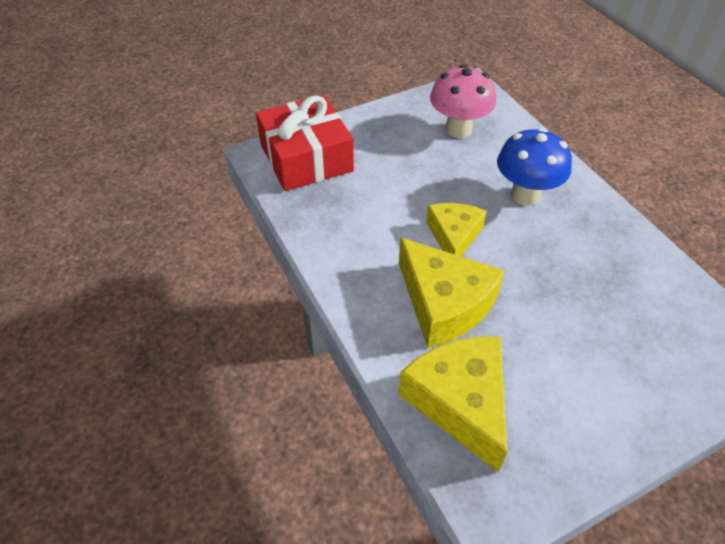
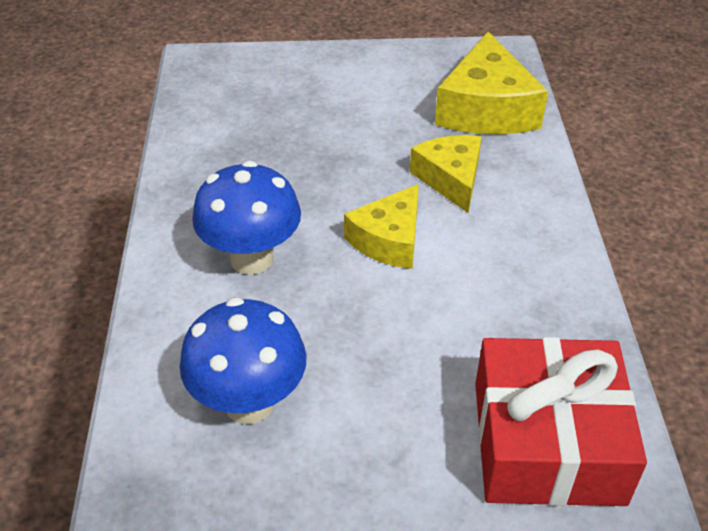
camera: 155 degrees left, 5 degrees down
(444, 303) = (450, 179): yellow cheese -> yellow cheese, size x0.65
(458, 129) = (249, 403): pink mushroom -> blue mushroom

